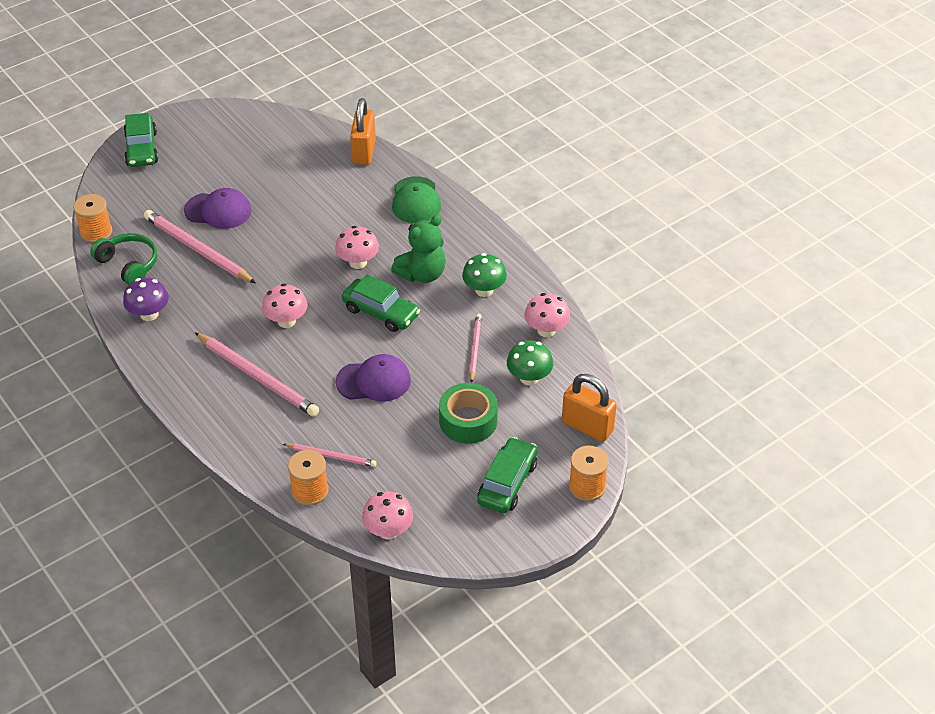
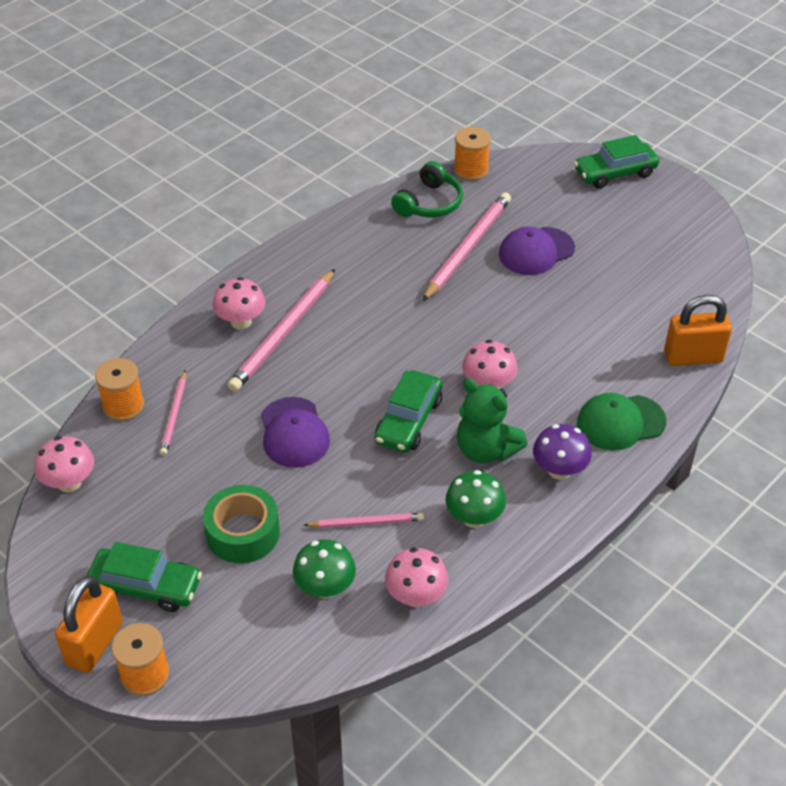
camera: 80 degrees right, 0 degrees up
(149, 314) = (359, 233): purple mushroom -> purple mushroom (559, 470)
(218, 211) = (536, 251): purple cap -> purple cap turned 60 degrees clockwise
(286, 321) = (374, 340): pink mushroom -> pink mushroom (241, 321)
(587, 426) = (248, 664): orange padlock -> orange padlock (94, 644)

